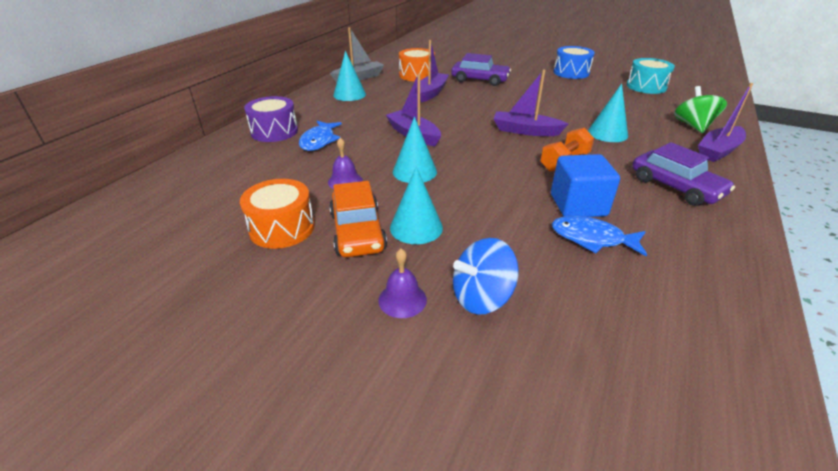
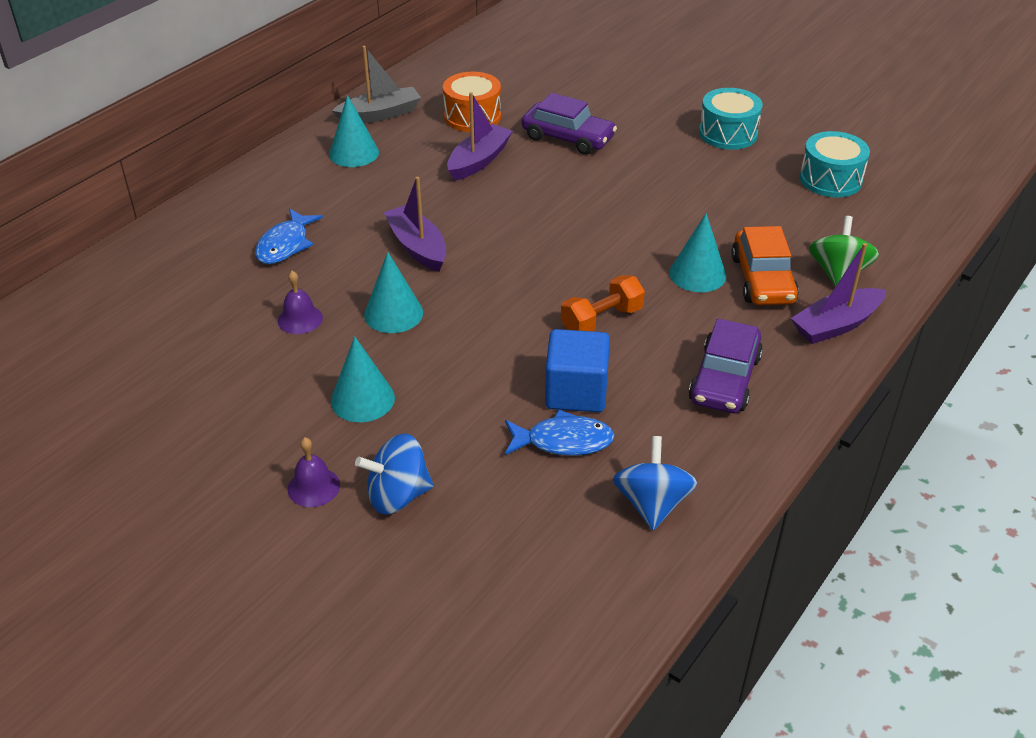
camera: 10 degrees right, 5 degrees up
(274, 131) = (229, 220): purple drum -> none
(282, 228) = (208, 381): orange drum -> none
(357, 231) = (292, 396): orange car -> orange car (762, 279)
(525, 131) = (580, 256): purple boat -> none
(571, 72) = (728, 133): blue drum -> turquoise drum
(592, 239) = (563, 441): blue fish -> blue fish turned 150 degrees clockwise
(675, 187) = (724, 379): purple car -> purple car turned 45 degrees clockwise
(697, 276) = (652, 504): none -> blue spinning top

